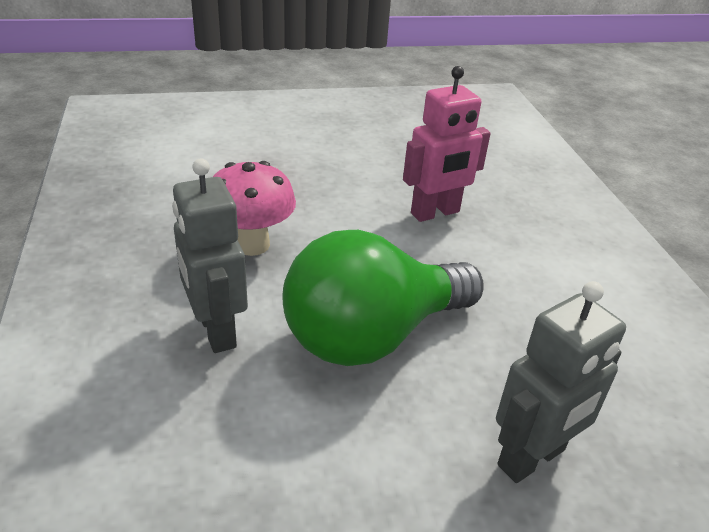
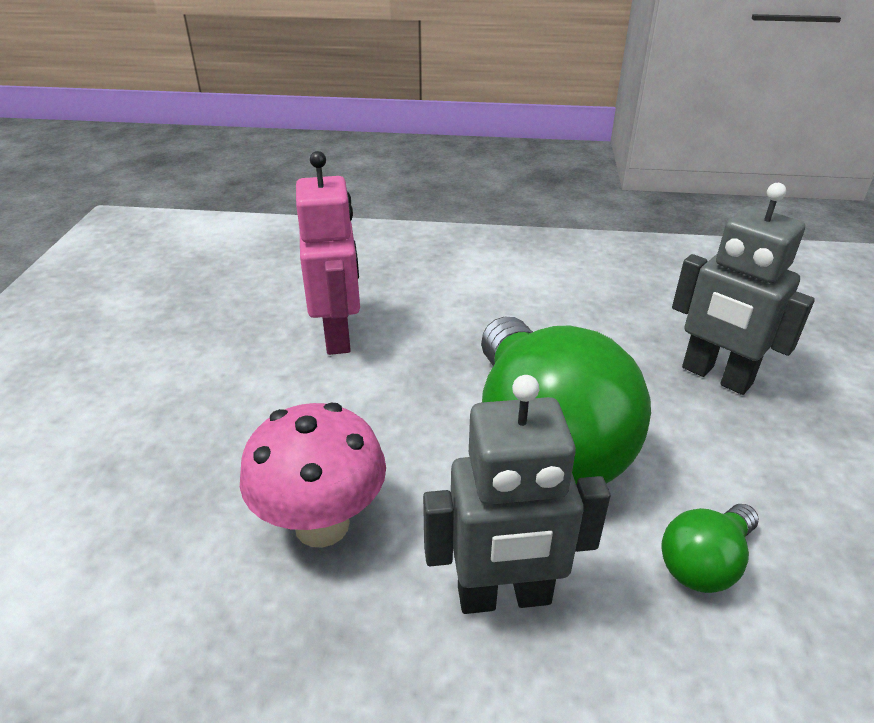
camera: 70 degrees left, 0 degrees up
(272, 441) = (704, 563): none -> green light bulb
(532, 458) = (716, 376): grey robot -> grey robot turned 150 degrees clockwise

